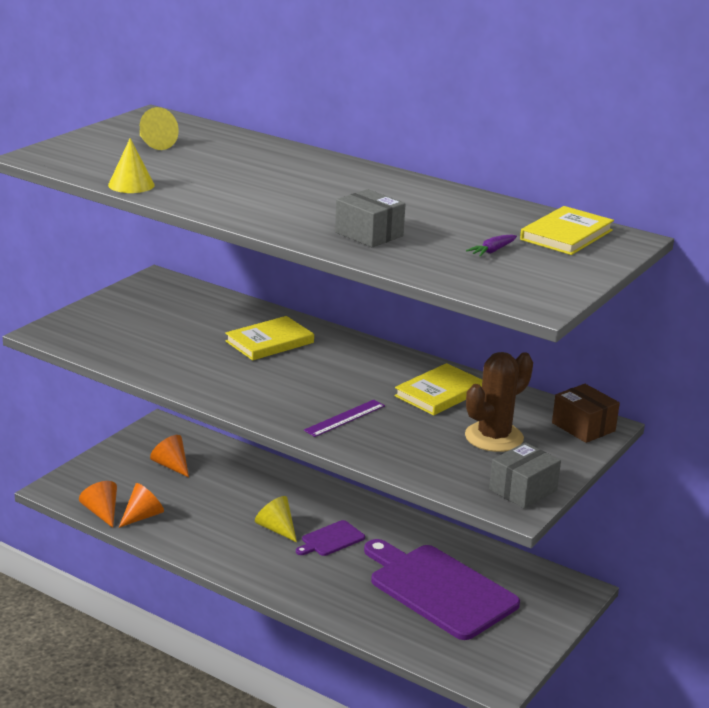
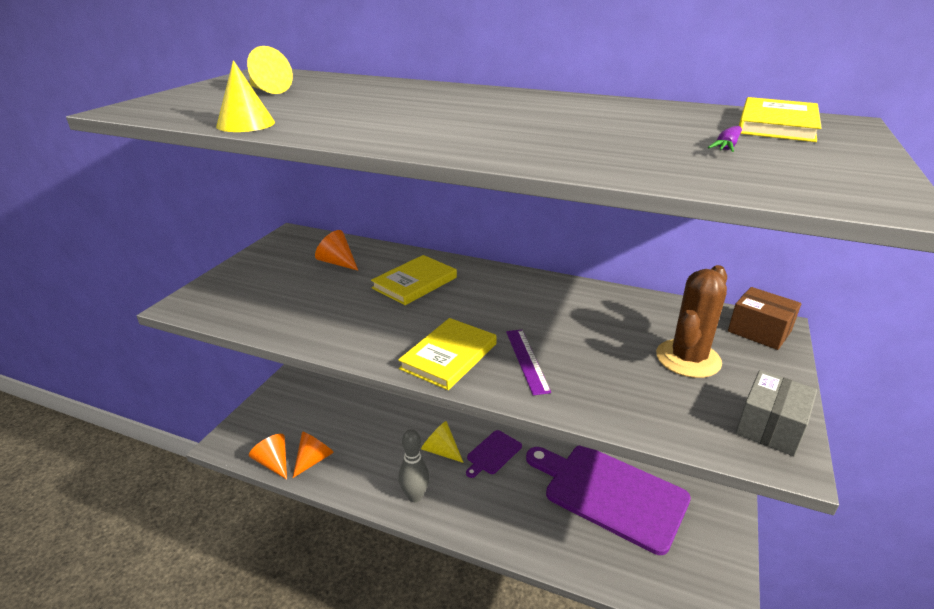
camera: 10 degrees left, 5 degrees up
(171, 466) = (330, 397): orange cone -> orange cone (337, 262)
(237, 560) = (415, 496): none -> grey bowling pin
(344, 418) = (526, 360): purple ruler -> purple ruler turned 45 degrees counterclockwise
(369, 234) = (565, 145): grey box -> none
(440, 393) = (602, 314): yellow book -> yellow book (449, 356)

